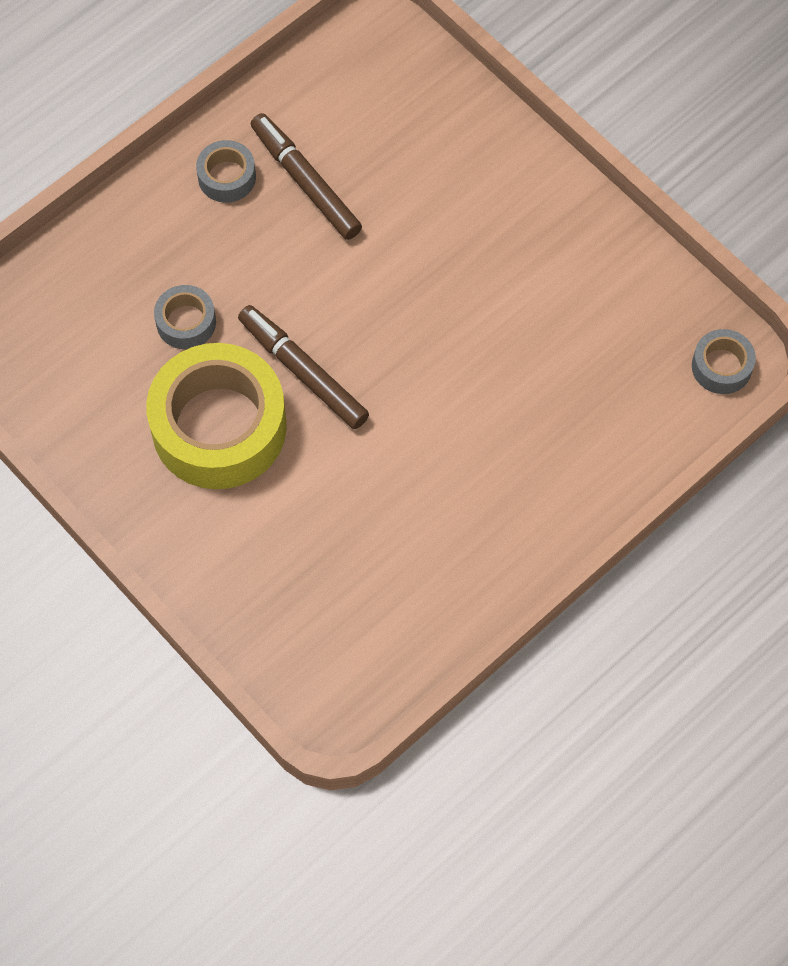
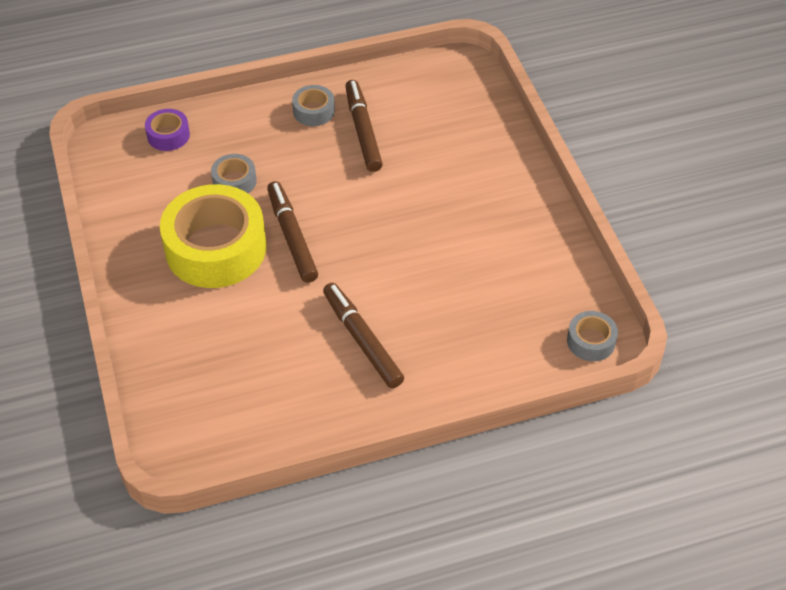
camera: 25 degrees right, 15 degrees down
(60, 289) = (168, 135): none -> purple tape
(463, 476) = (362, 340): none -> brown marker

